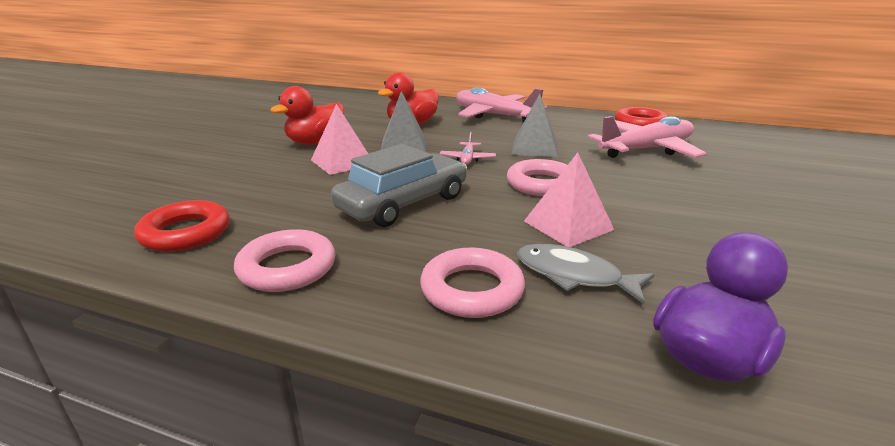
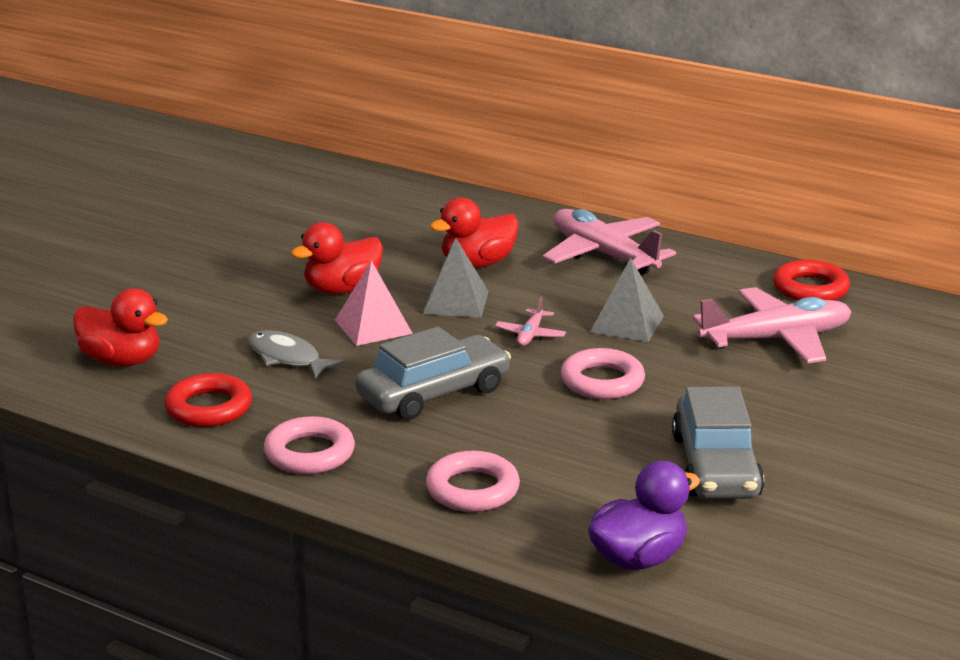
camera: 10 degrees right, 0 degrees up
(112, 200) = (122, 361): none -> red duck
(568, 225) = (600, 436): pink pyramid -> none
(574, 275) = (572, 486): grey fish -> grey fish (287, 357)
(691, 241) = (715, 466): none -> grey car

